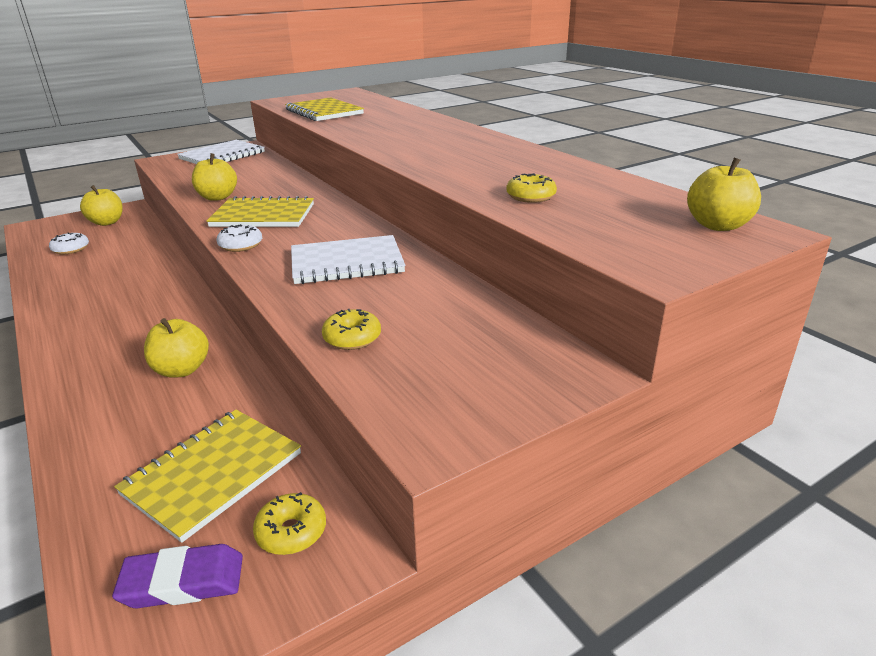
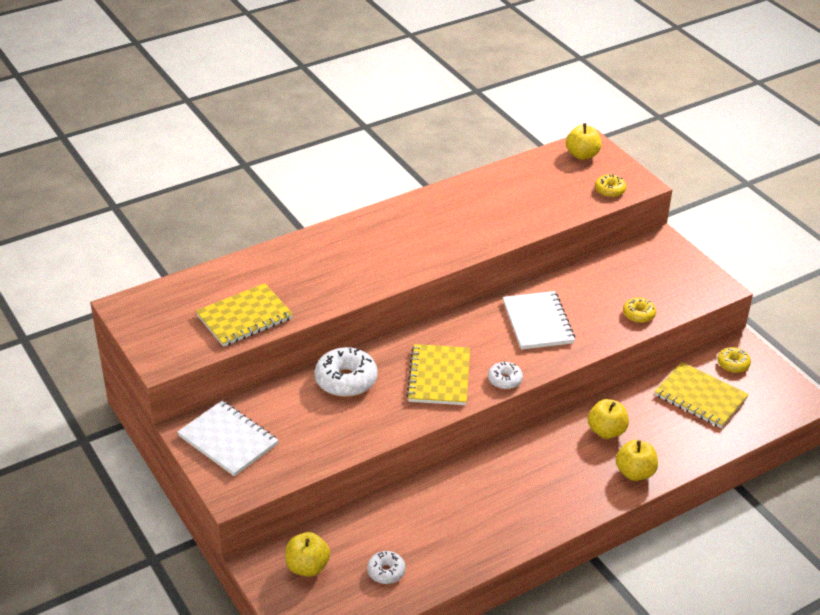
camera: 90 degrees left, 10 degrees up
(183, 582) = (766, 393): purple eraser -> none
(217, 197) = (385, 415): yellow apple -> yellow apple (635, 473)
(276, 183) = (346, 380): none -> white donut
(530, 197) = (534, 209): yellow donut -> yellow donut (609, 190)

